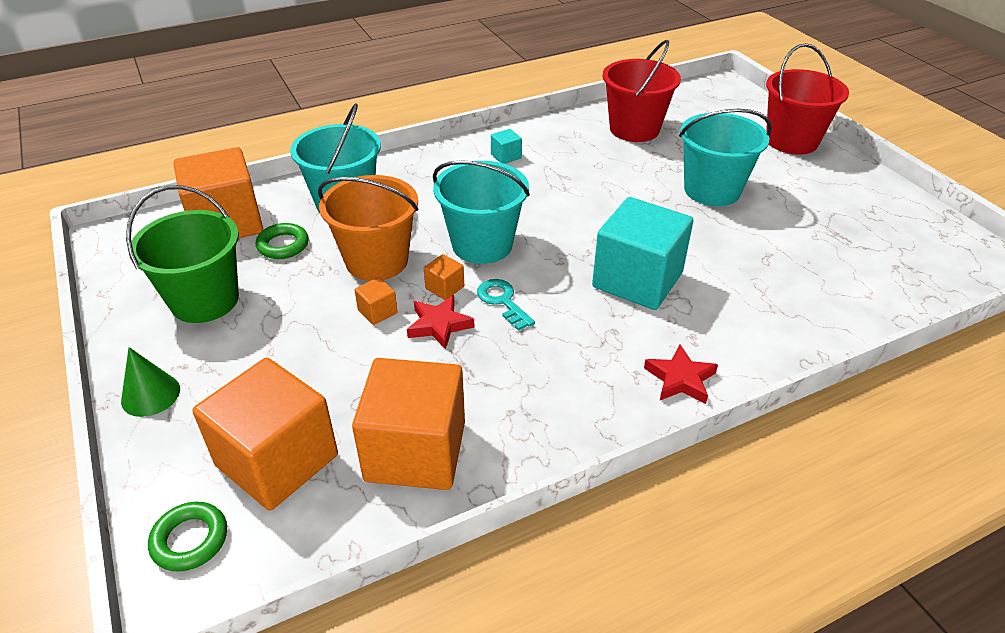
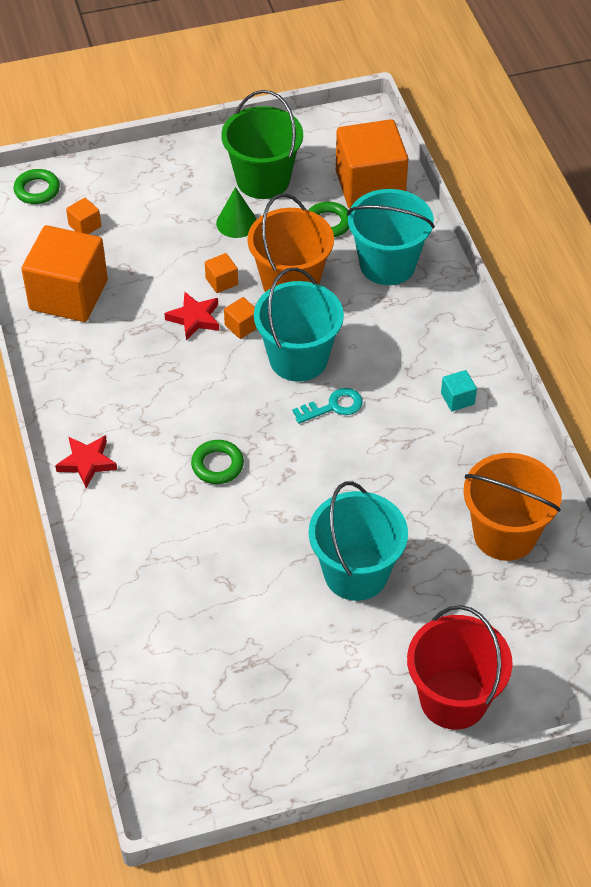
camera: 100 degrees right, 10 degrees up
(150, 395) = (165, 161): green cone -> green cone (236, 223)
(277, 460) = (85, 226): orange cube -> orange cube, size x0.40
(502, 301) = (213, 363): turquoise key -> turquoise key (333, 406)
(634, 129) = (505, 534): red bucket -> orange bucket
(637, 280) = (217, 465): turquoise cube -> green ring

